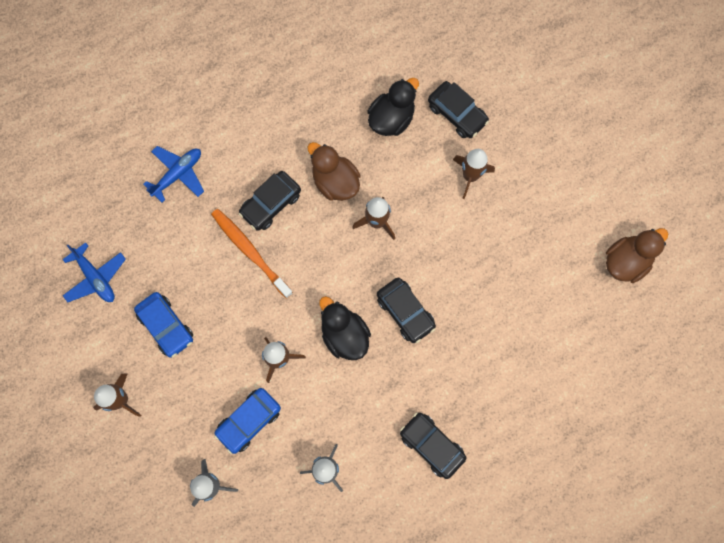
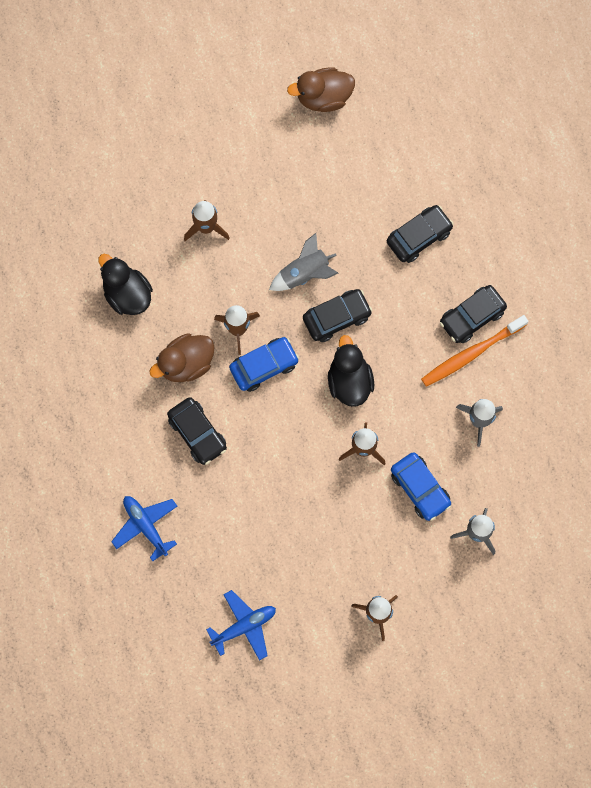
camera: 80 degrees left, 0 degrees up
(166, 326) = (309, 559): blue car -> blue car (264, 366)
(250, 251) = (245, 462): orange toothbrush -> orange toothbrush (471, 354)
(344, 335) = (349, 381): black duck -> black duck turned 105 degrees clockwise
(443, 274) = (304, 273): none -> grey rocket
(457, 114) = (135, 227): black car -> black car (419, 236)
(626, 261) = (323, 97): brown duck -> brown duck turned 75 degrees counterclockwise

